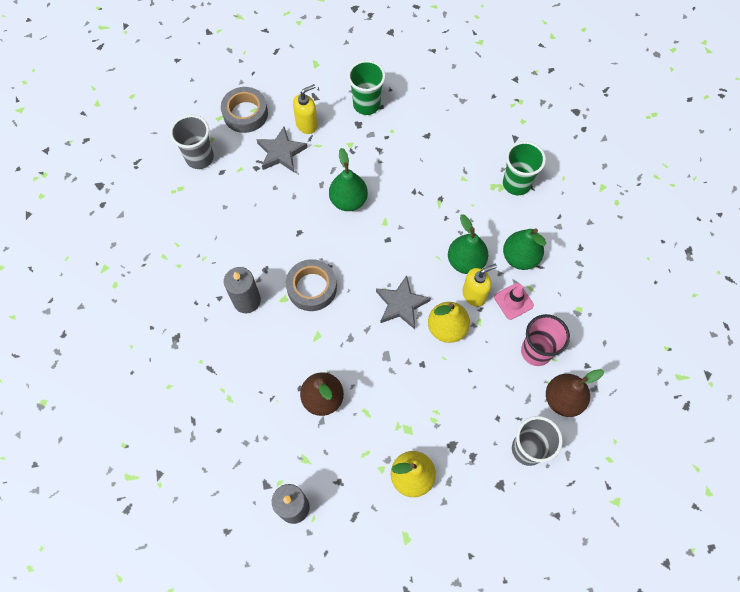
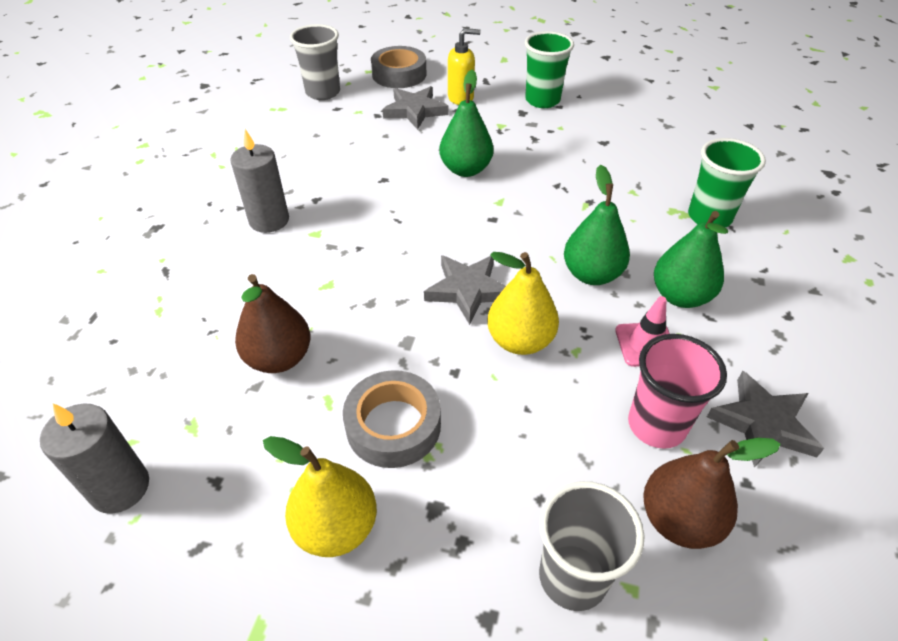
camera: 25 degrees right, 20 degrees down
(312, 288) = (359, 234): grey tape -> grey tape (393, 425)
(474, 294) = (585, 315): yellow soap dispenser -> none
(585, 327) = (762, 423): none -> grey star

